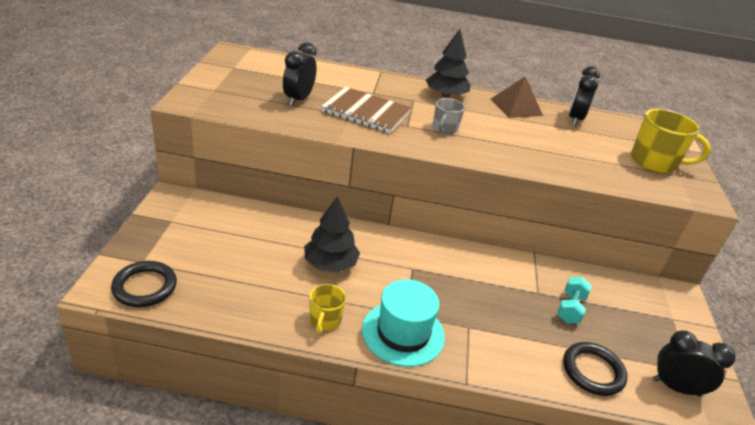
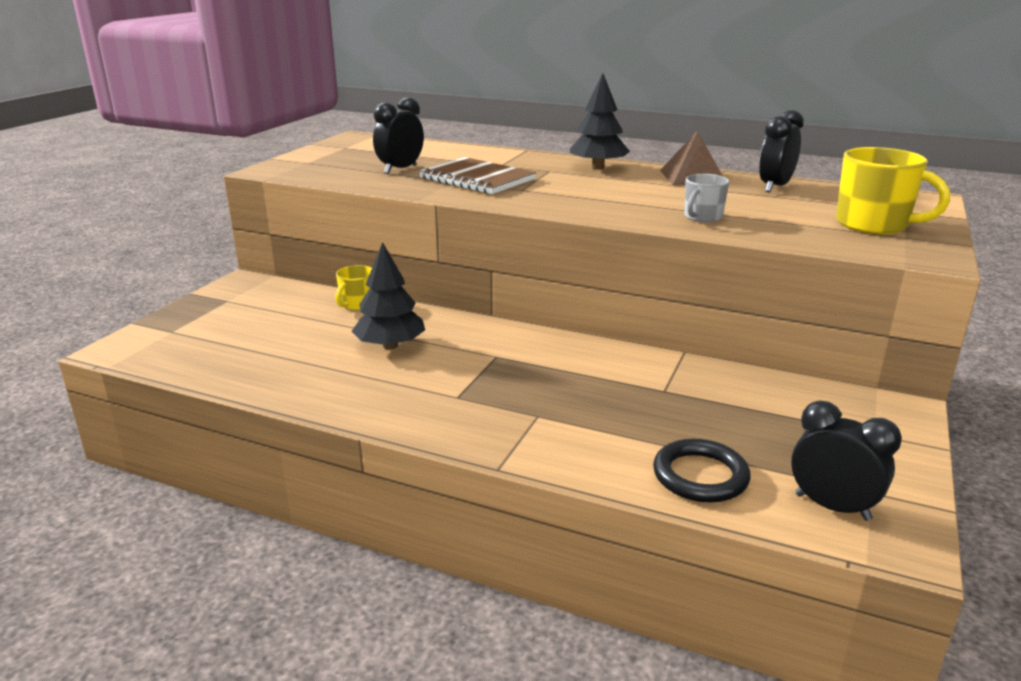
camera: 20 degrees right, 10 degrees down
(145, 287) = (160, 351): black ring -> none
(325, 320) = (348, 394): yellow mug -> yellow mug (357, 304)
(403, 333) = (442, 413): turquoise hat -> none
(444, 129) = (571, 192): grey mug -> grey mug (702, 217)
(570, 308) = (705, 410): turquoise dumbbell -> none

